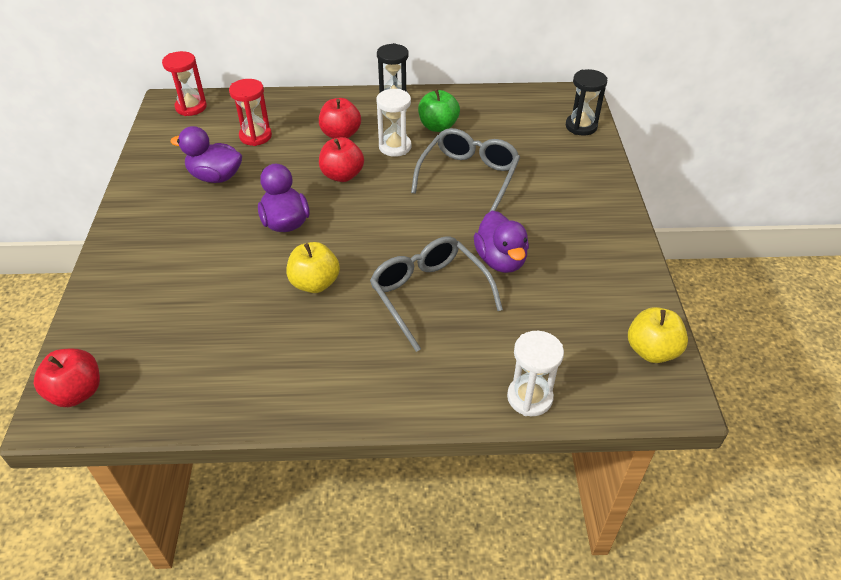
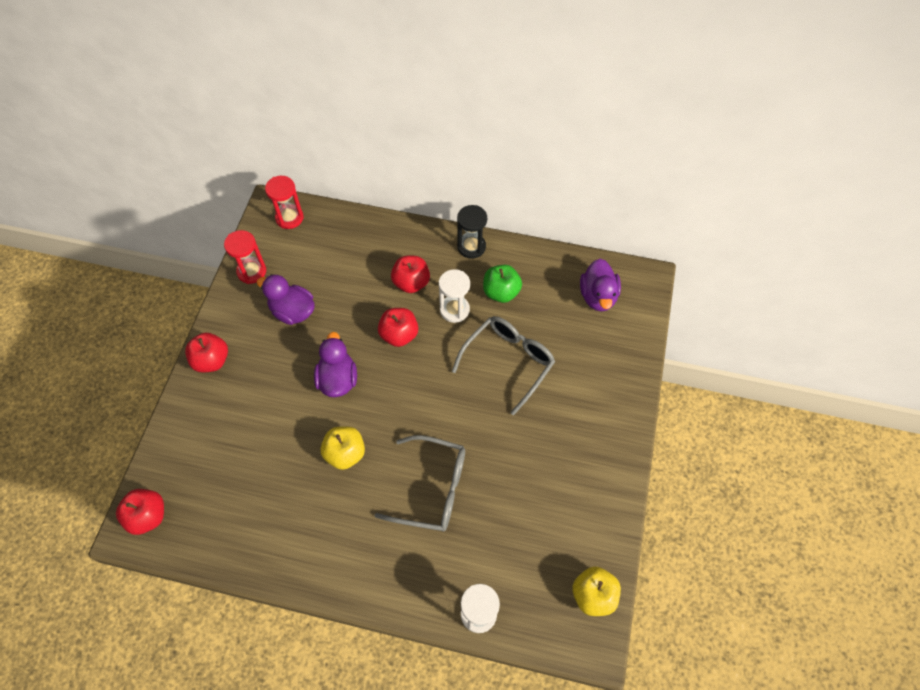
camera: 15 degrees right, 15 degrees up
(129, 233) = (211, 361): none -> red apple
(255, 136) = (337, 268): red hourglass -> red hourglass (252, 271)
(429, 294) = (432, 489): grey glasses -> grey glasses turned 120 degrees clockwise
(500, 260) = (503, 467): purple duck -> purple duck (598, 296)
(581, 126) = (633, 322): black hourglass -> none

